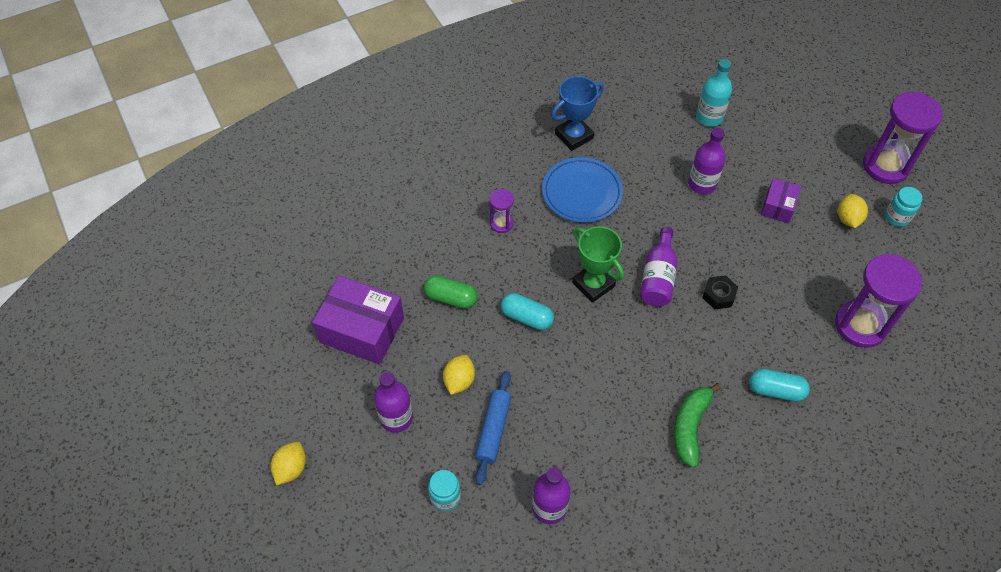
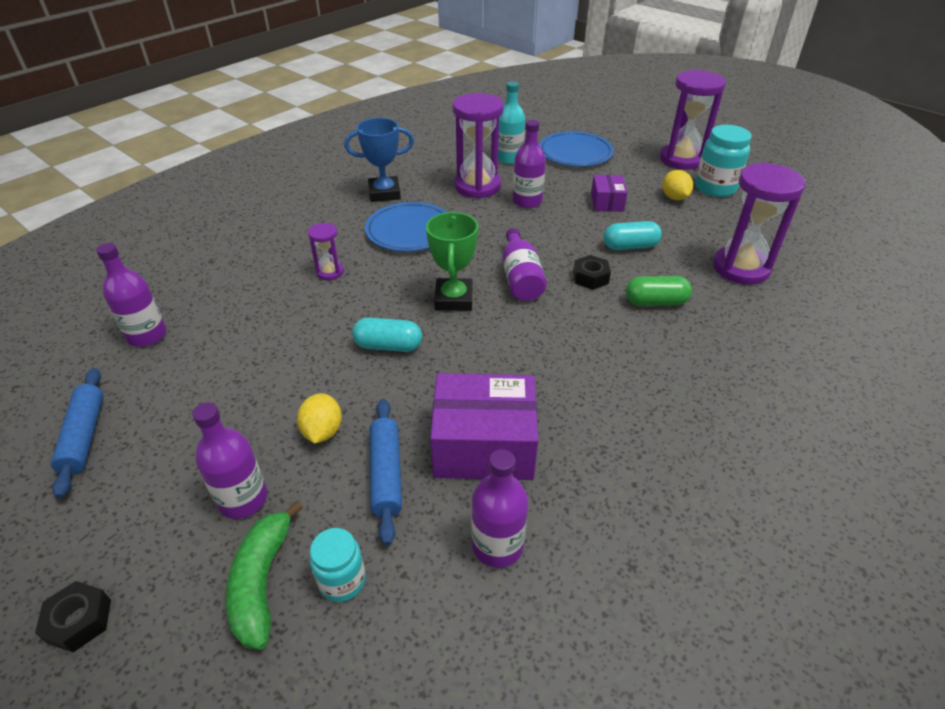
camera: 20 degrees left, 15 degrees down
(291, 468) = (79, 621): yellow lemon -> black nut
(301, 332) = (84, 436): none -> blue rolling pin
(351, 250) = (147, 335): none -> purple bottle
(362, 330) = (174, 411): purple box -> purple box (484, 445)
(451, 298) = (288, 350): green capsule -> green capsule (655, 302)
(574, 136) = (384, 193): blue trophy -> blue trophy turned 45 degrees clockwise
(593, 284) = (453, 299): green trophy -> green trophy turned 60 degrees clockwise
(663, 150) = (477, 186): none -> purple hourglass
(690, 426) = (627, 400): green banana -> green banana (262, 581)
(775, 390) = (697, 341): turquoise capsule -> turquoise capsule (630, 246)
(779, 127) = (575, 153): none -> blue plate
(897, 217) = (715, 188): turquoise jar -> turquoise jar, size x1.64

